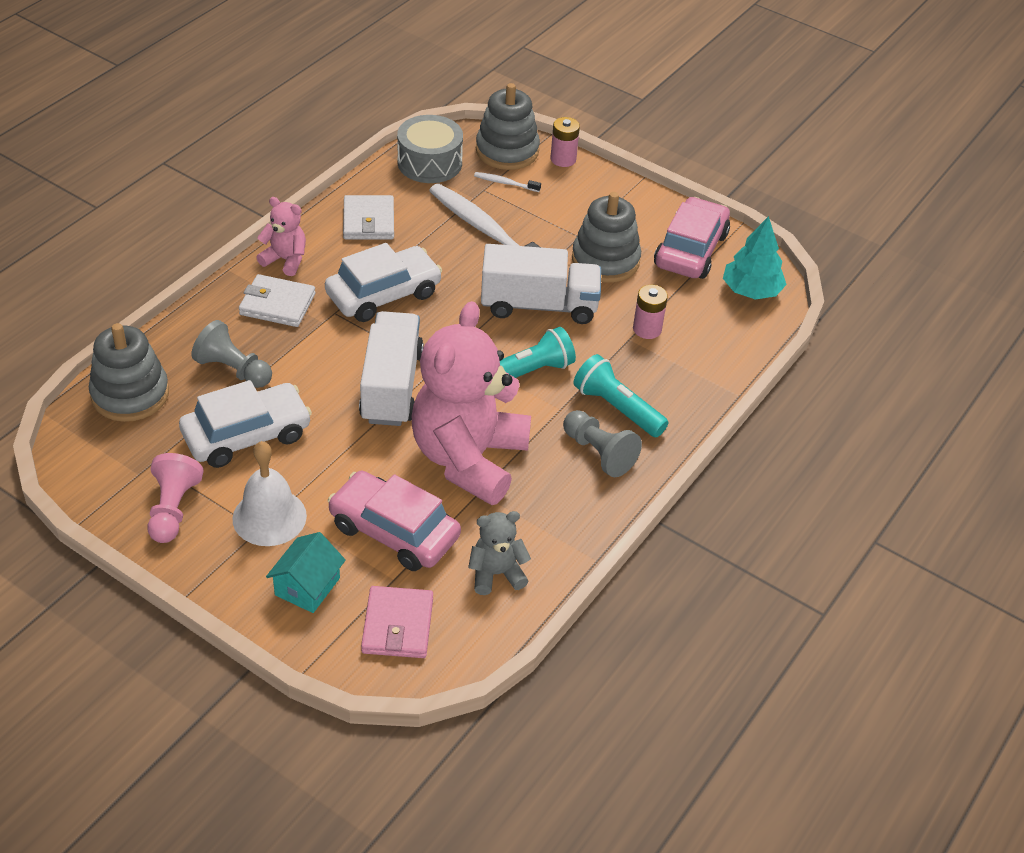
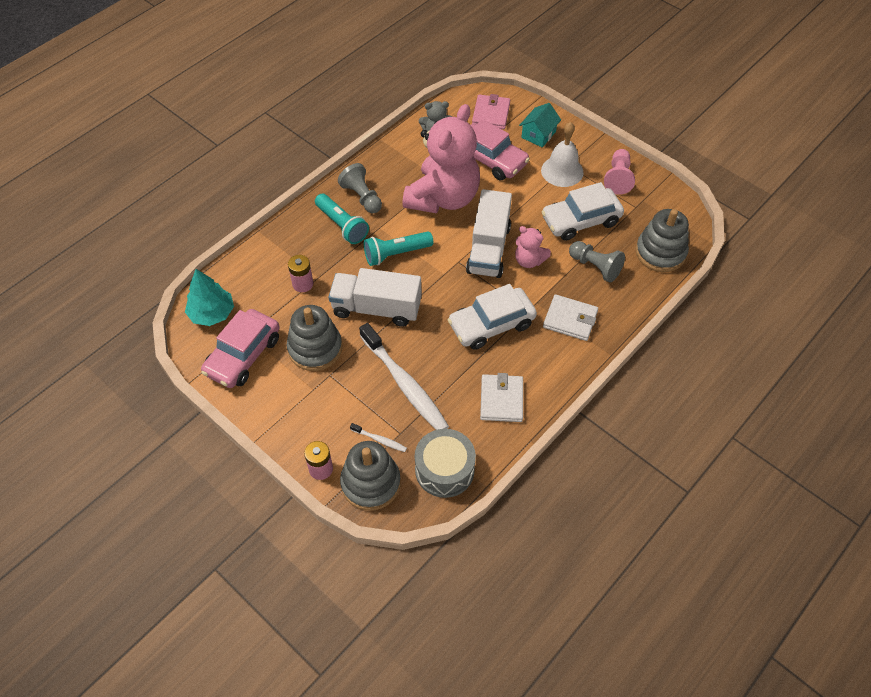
camera: 170 degrees left, 10 degrees up
(285, 260) = (567, 361): pink teddy bear -> pink teddy bear (529, 260)

